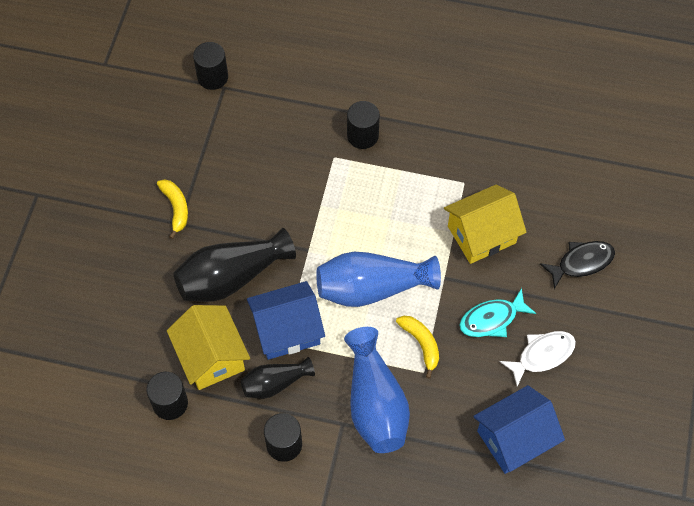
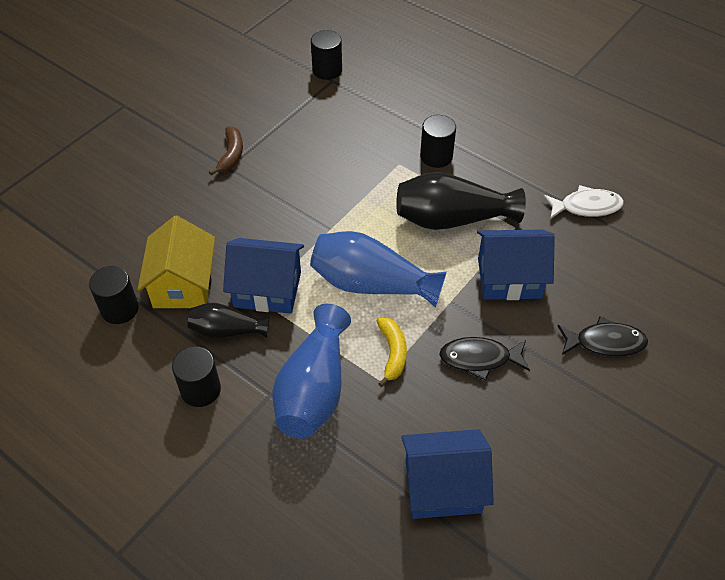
camera: 25 degrees right, 10 degrees down
(176, 208) = (231, 155): yellow banana -> brown banana
(232, 277) = (245, 226): black vase -> black vase (452, 219)
(481, 234) = (509, 278): yellow house -> blue house
(492, 319) = (479, 359): turquoise fish -> black fish
(542, 355) = (516, 415): white fish -> white fish (586, 206)

